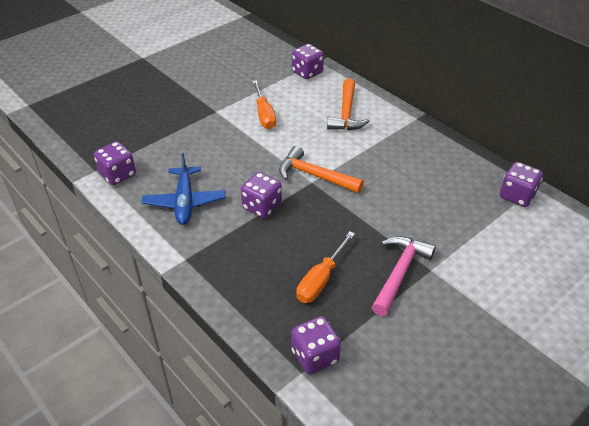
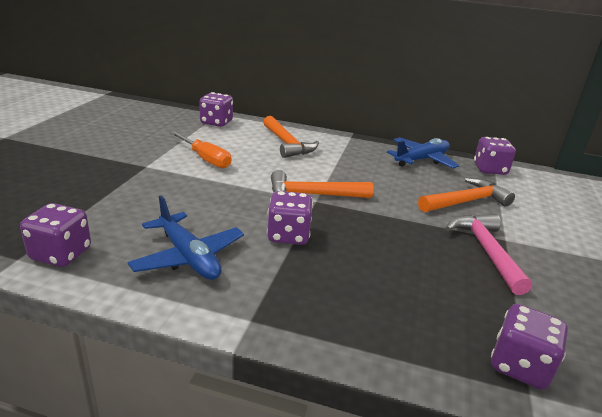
camera: 35 degrees left, 15 degrees down
(321, 280) = (428, 283): orange screwdriver -> none
(442, 223) = (466, 201): none -> orange hammer
(457, 165) = (421, 160): none -> blue plane

